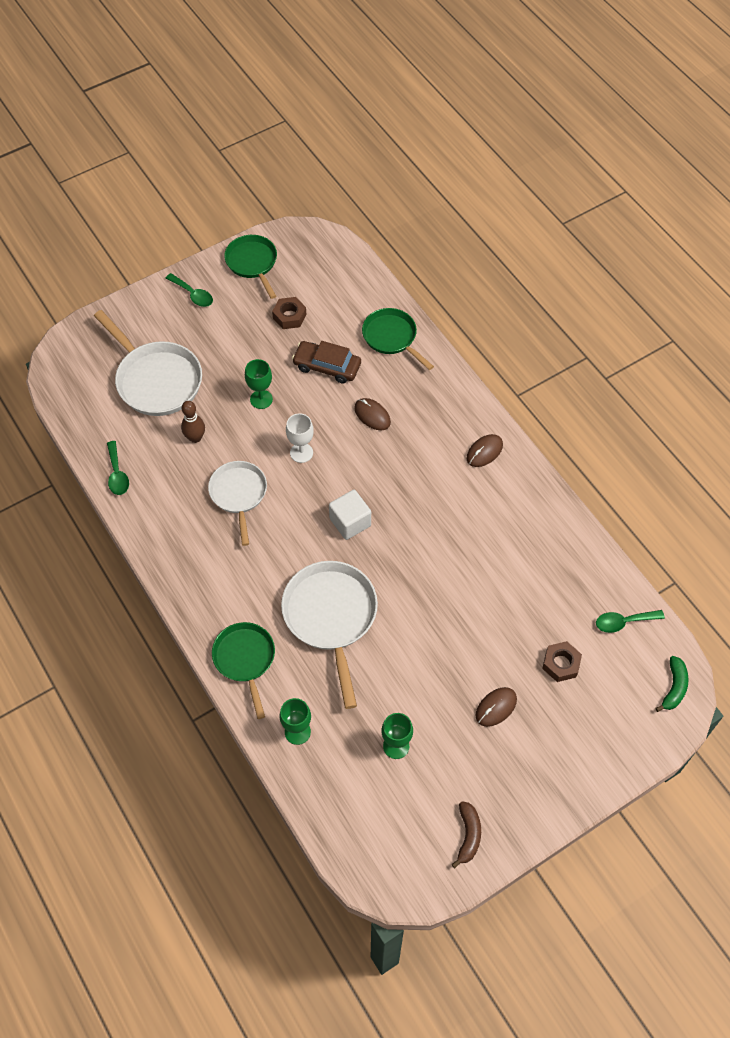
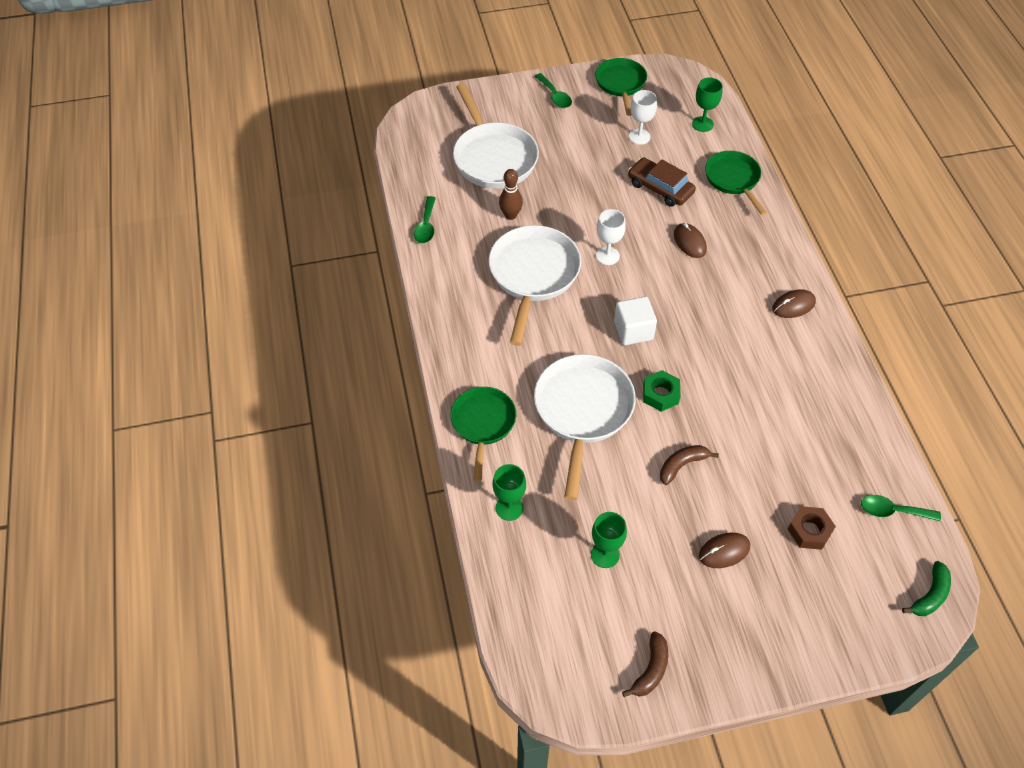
camera: 20 degrees right, 5 degrees down
(239, 494) = (533, 275): white pan -> white pan, size x1.55
(261, 399) = (586, 199): green goblet -> green goblet (702, 124)
(289, 316) = (639, 137): brown nut -> white goblet
(395, 577) = (660, 394): none -> green nut
(435, 639) = (682, 465): none -> brown banana

